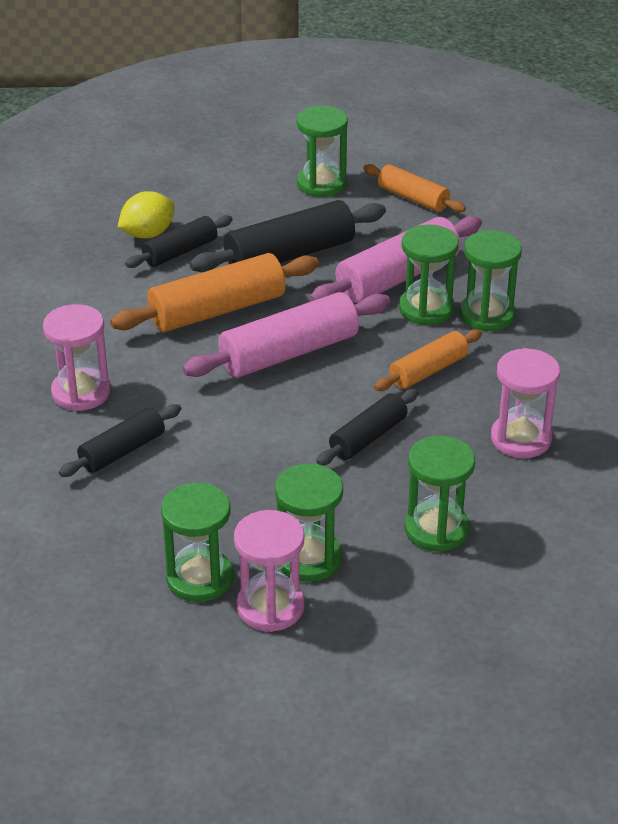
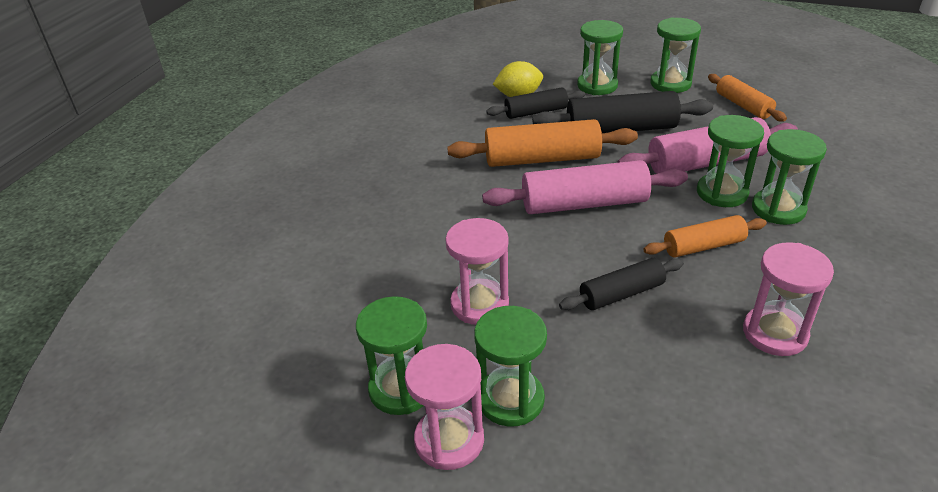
camera: 25 degrees right, 0 degrees up
(81, 392) = (401, 199): pink hourglass -> pink hourglass (479, 304)
(122, 451) = (404, 253): black rolling pin -> none
(436, 529) = (651, 406): green hourglass -> green hourglass (597, 85)

